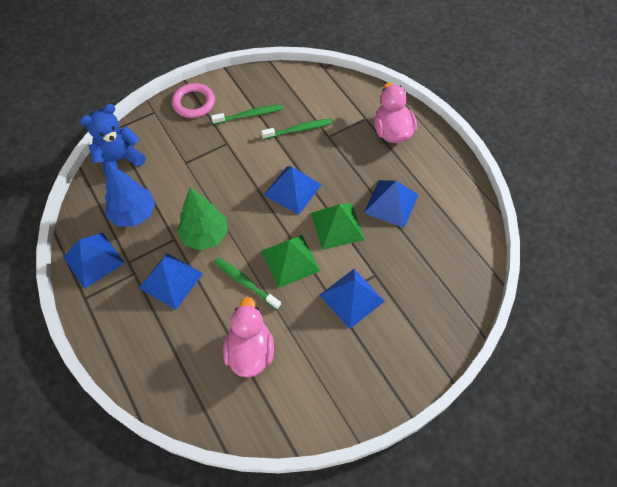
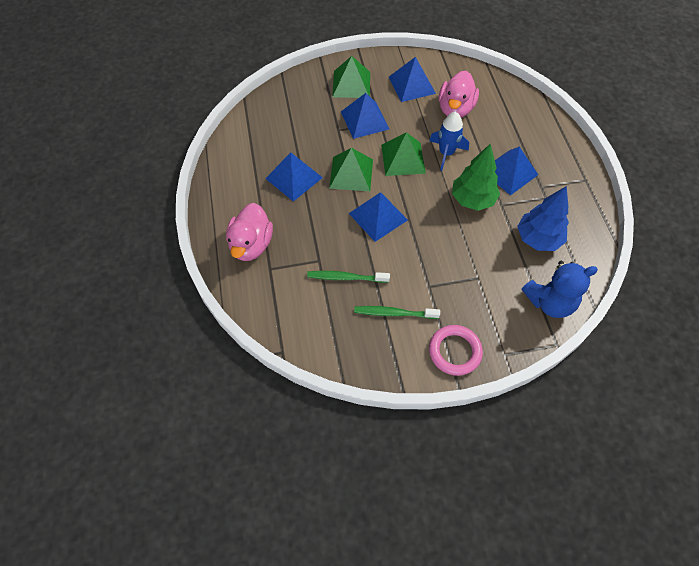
camera: 160 degrees left, 0 degrees up
(93, 260) = (578, 208): blue pyramid -> blue pyramid (412, 85)
(245, 282) = (446, 153): green toothbrush -> blue rocket
(391, 348) = (351, 84): none -> green pyramid

